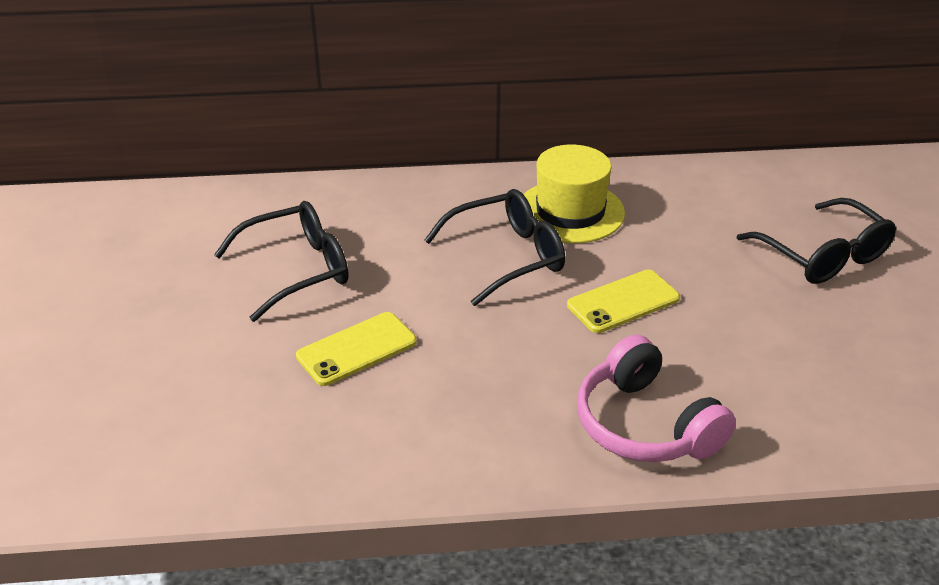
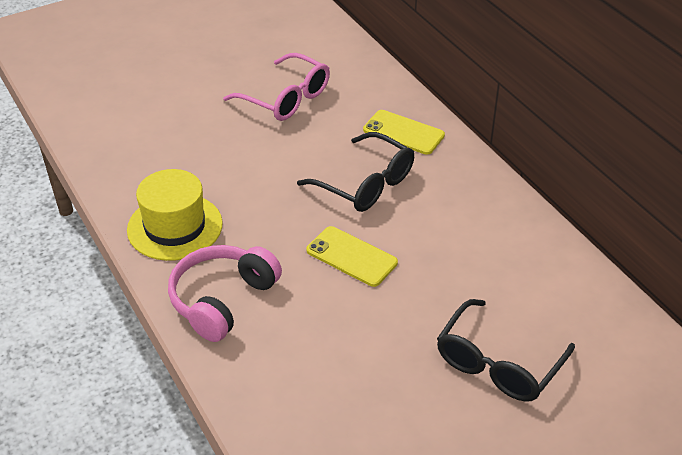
camera: 65 degrees right, 5 degrees up
(296, 270) = (285, 98): black glasses -> pink glasses
(356, 349) = (224, 149): yellow phone -> yellow phone (403, 132)
(570, 211) = (447, 199): yellow hat -> yellow hat (175, 227)

